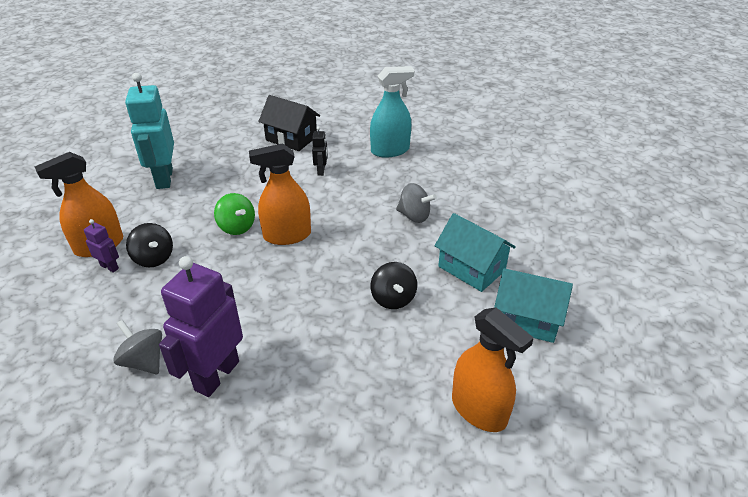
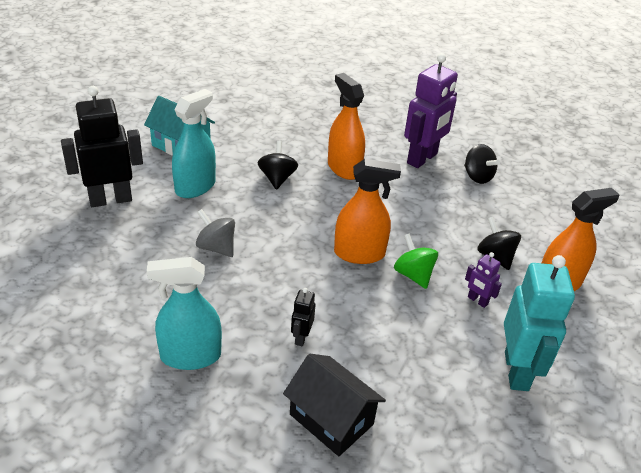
camera: 170 degrees left, 0 degrees up
(110, 267) = (536, 256): purple robot -> purple robot (477, 301)
(144, 361) = (477, 176): grey spinning top -> black spinning top
(471, 268) = (195, 187): turquoise house -> turquoise spray bottle
(479, 410) = (253, 111): orange spray bottle -> orange spray bottle (344, 168)
(537, 238) = (110, 199): none -> black robot

